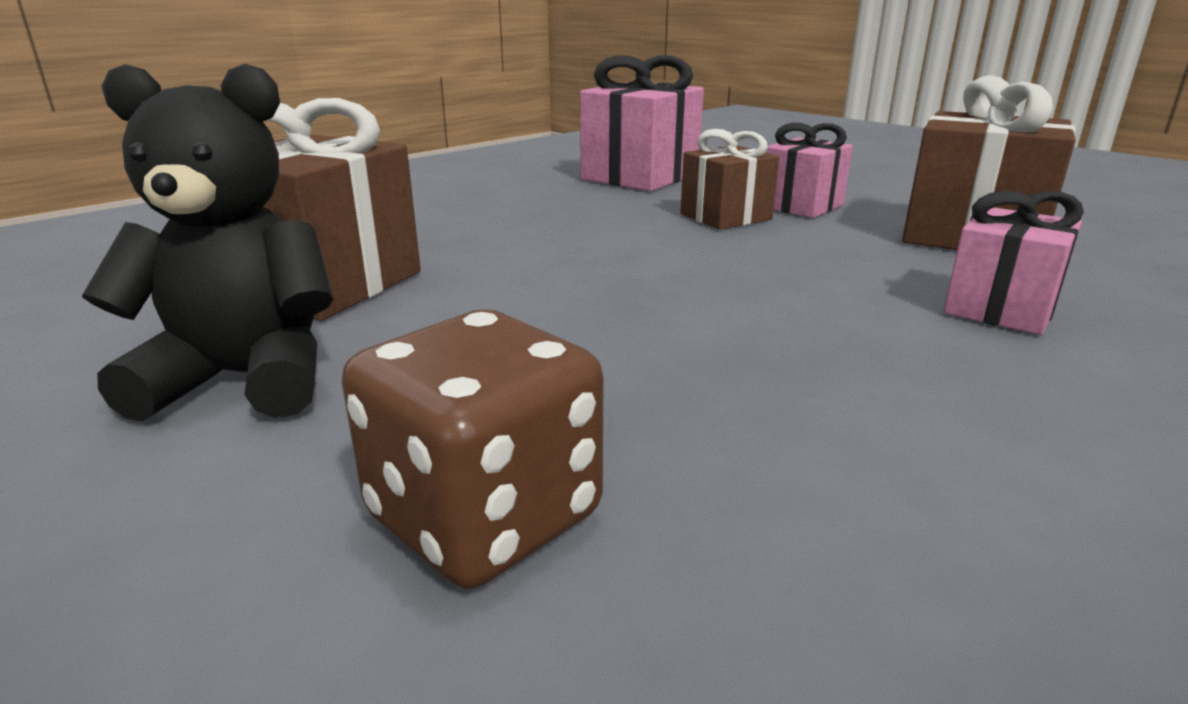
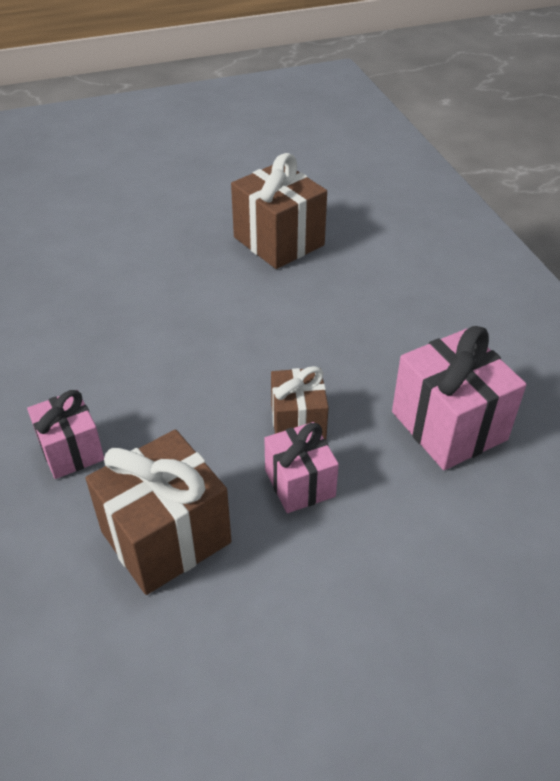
camera: 115 degrees right, 20 degrees up
(245, 378) = (195, 219): black teddy bear -> none
(485, 517) = (76, 252): brown dice -> none

